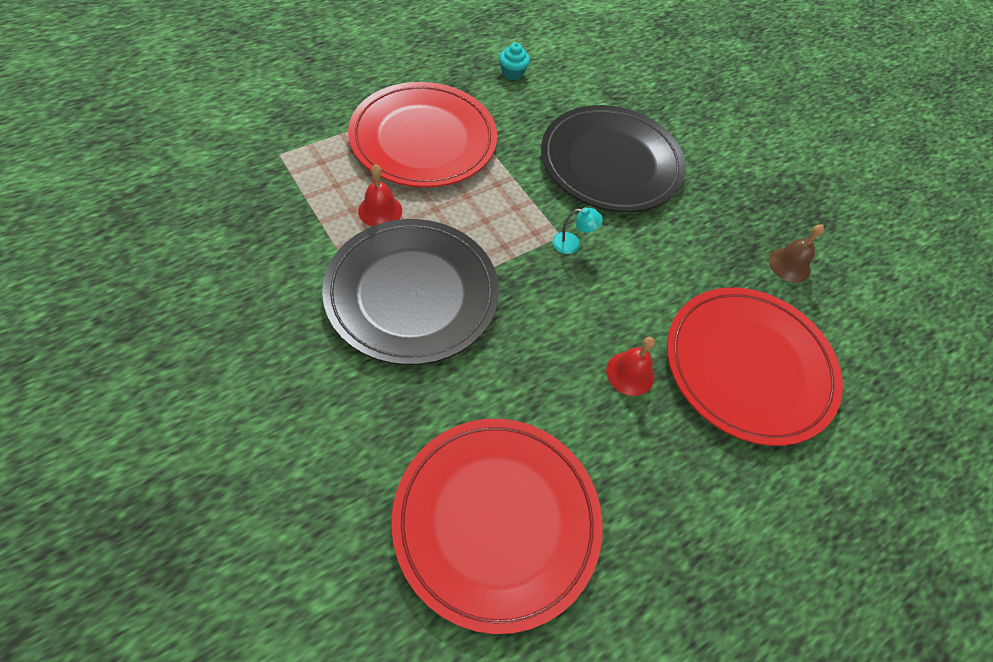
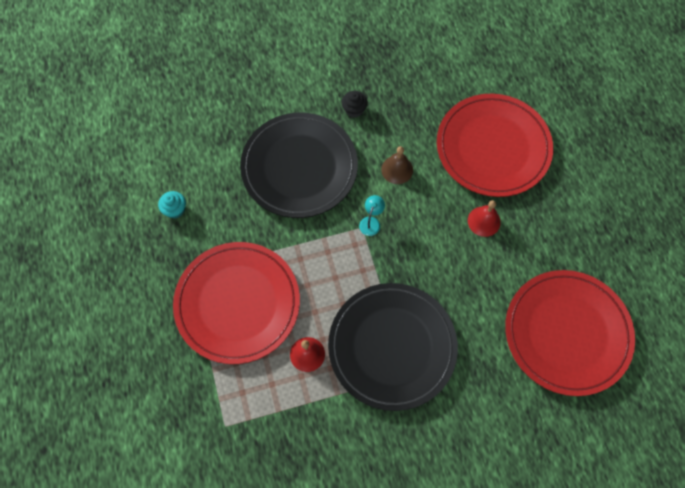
camera: 65 degrees left, 10 degrees up
(713, 201) = (354, 110): none -> black cupcake
(789, 265) = (421, 86): brown bell -> brown bell (397, 169)

